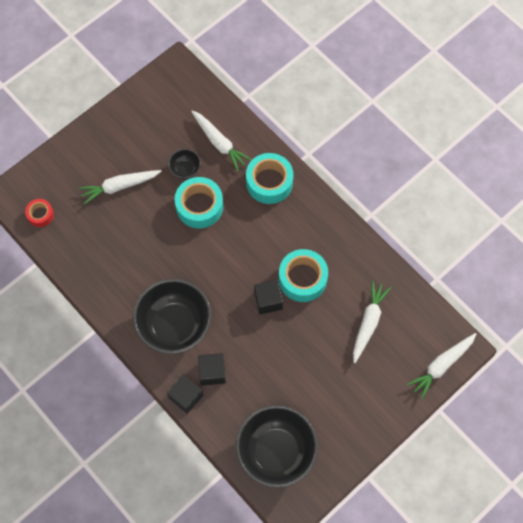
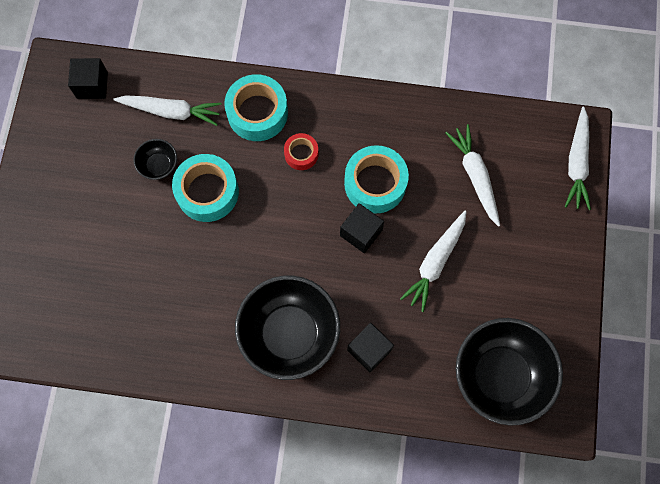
camera: 40 degrees left, 5 degrees up
(40, 215) = (42, 334): red tape -> red tape (301, 154)
(119, 186) = (104, 237): white carrot -> white carrot (435, 262)
(186, 396) = (365, 396): black cube -> black cube (92, 85)

